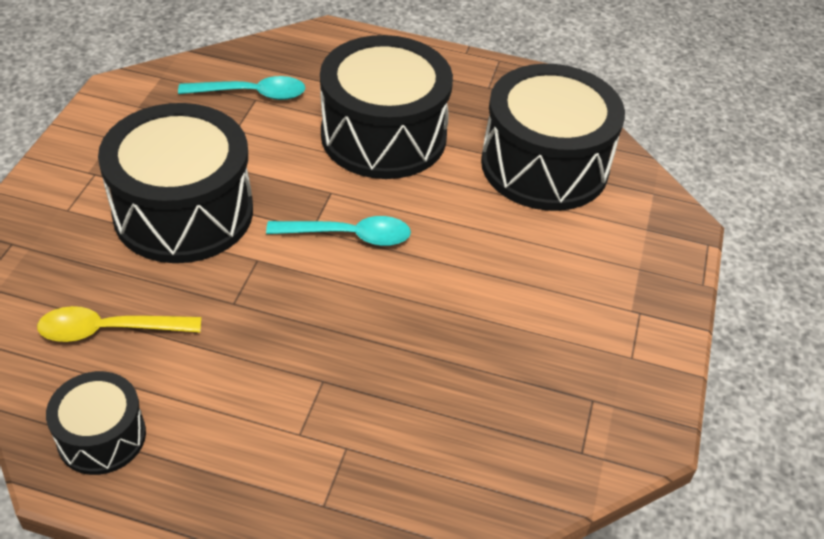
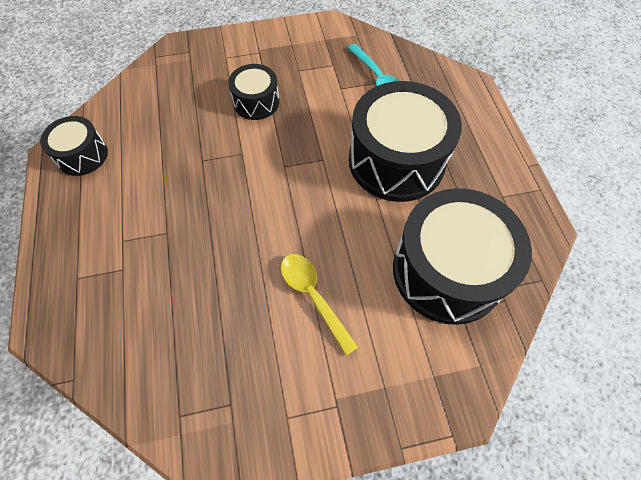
camera: 65 degrees right, 15 degrees up
(109, 330) = (152, 119): yellow spoon -> yellow spoon (313, 296)
(183, 212) = (256, 102): black drum -> black drum, size x0.52
(349, 236) = (291, 187): turquoise spoon -> none

